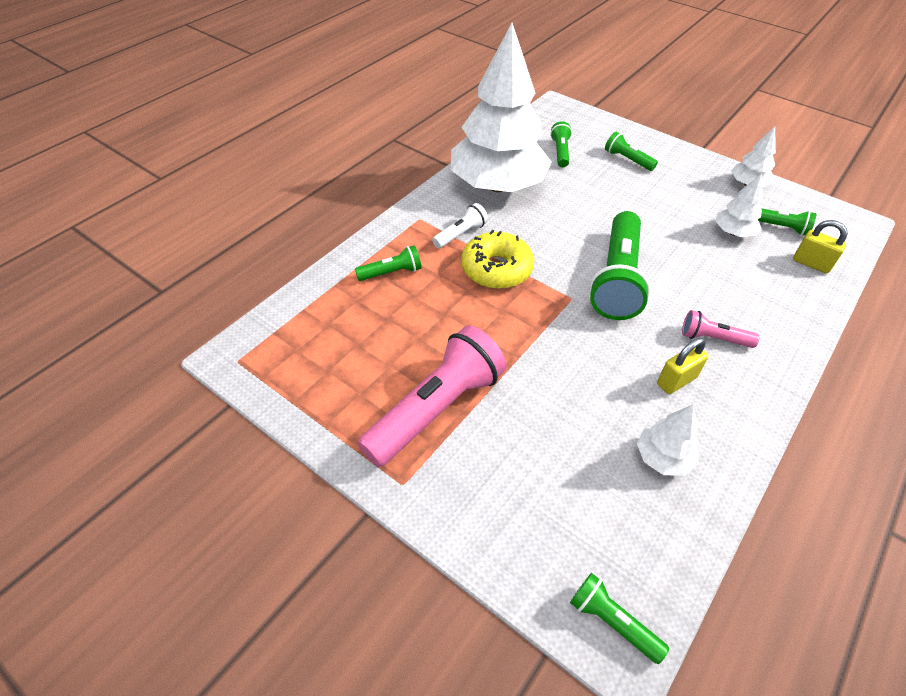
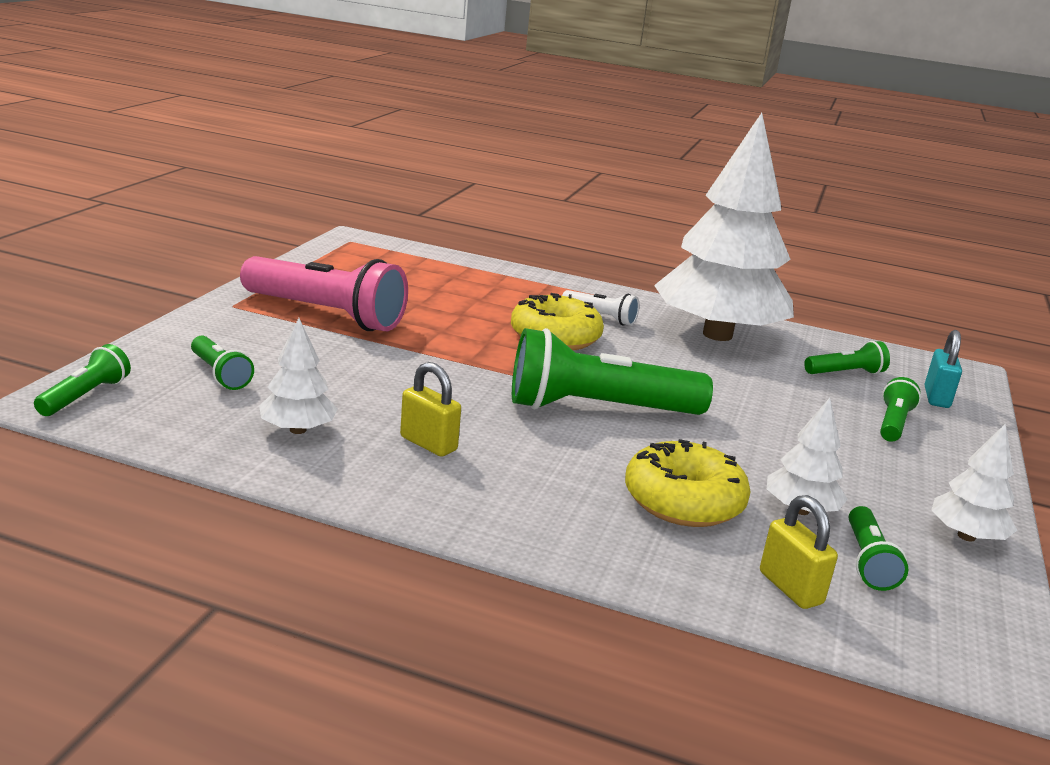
camera: 70 degrees right, 25 degrees down
(391, 273) = (506, 288): green flashlight -> green flashlight (220, 374)
(593, 131) = (936, 397): none -> turquoise padlock
(713, 338) = (526, 476): pink flashlight -> none
(732, 275) = (683, 501): none -> yellow donut
(811, 263) = (790, 588): yellow padlock -> yellow padlock turned 45 degrees counterclockwise

